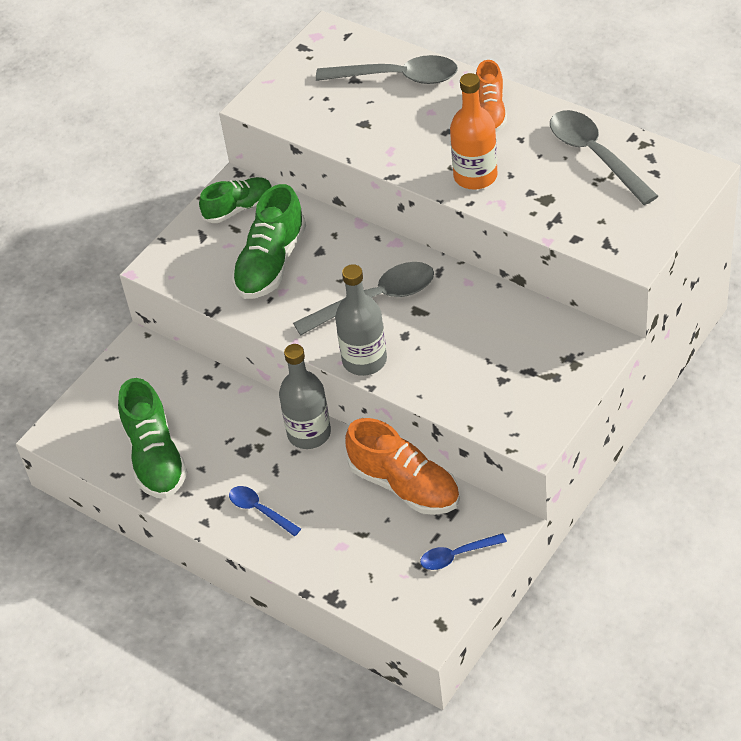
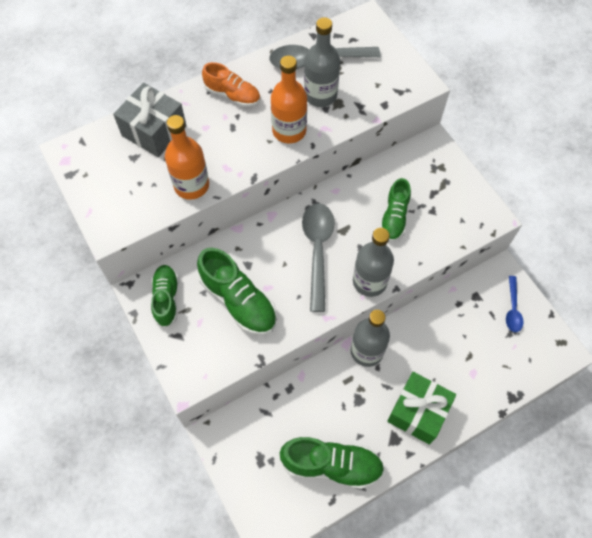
camera: 70 degrees left, 15 degrees up
(260, 510) = (418, 412): blue spoon -> green gift
(349, 135) = (191, 185): none -> orange bottle
(397, 77) = (154, 131): grey spoon -> grey gift
(405, 485) = (442, 313): orange shoe -> none
(467, 348) = (394, 217): none -> green shoe
(546, 180) = (320, 95): none -> grey bottle

